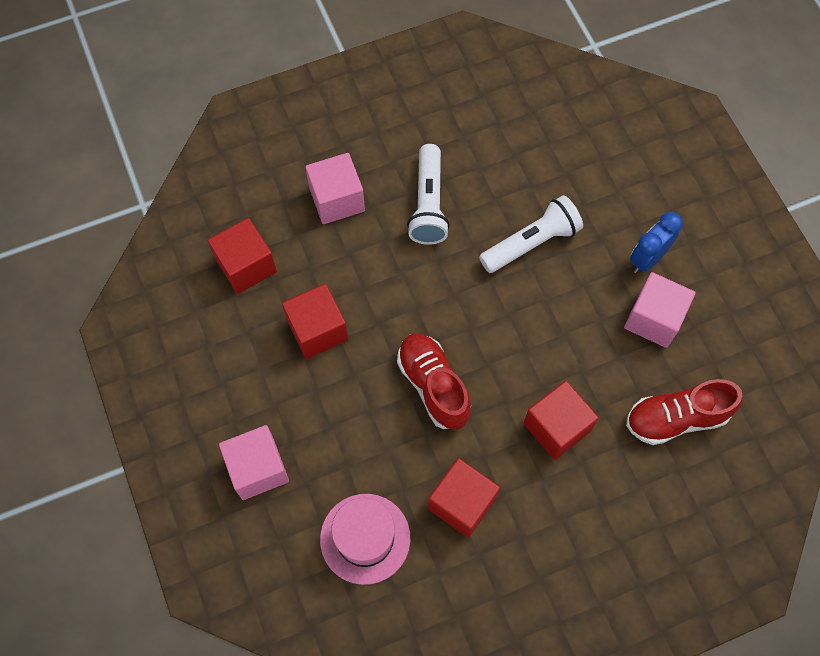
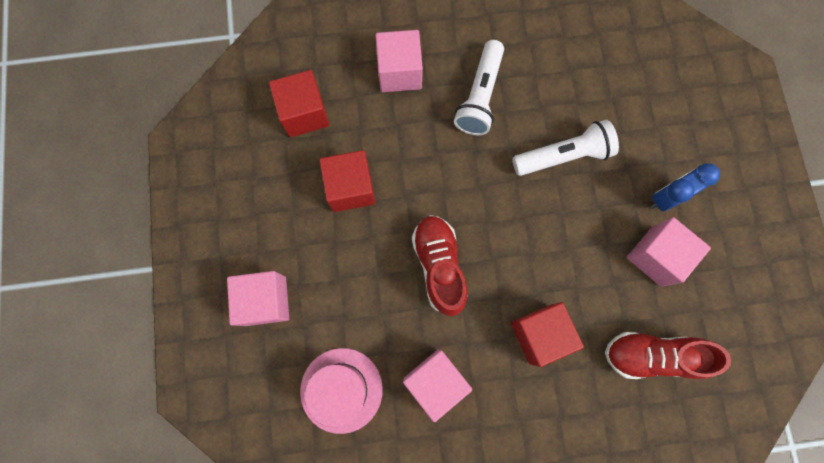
camera: 15 degrees right, 10 degrees up
(462, 503) = (435, 381): red cube -> pink cube

